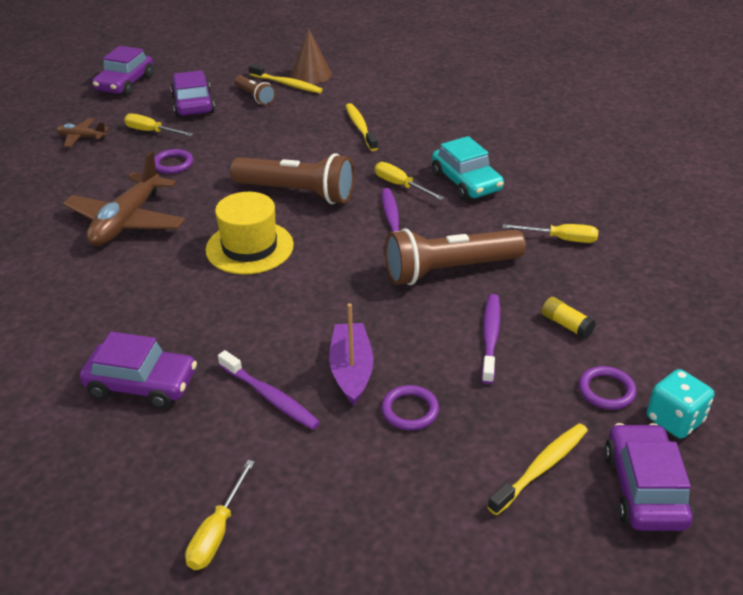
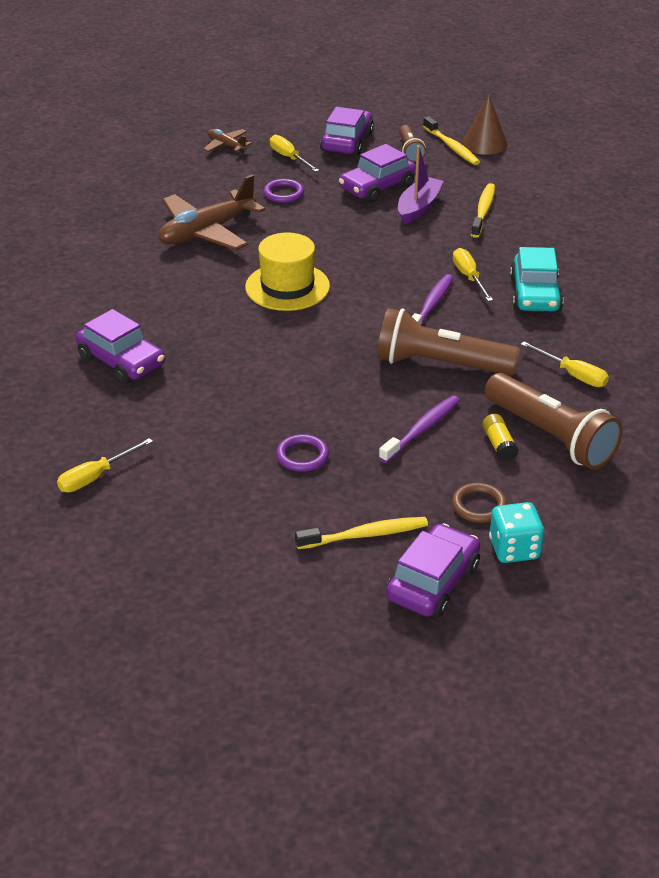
camera: 30 degrees right, 0 degrees up
(125, 84) = (302, 104): purple car -> purple car (377, 187)
(270, 397) = (206, 405): purple toothbrush -> none
(297, 193) = (369, 254): brown flashlight -> brown flashlight (551, 436)
(351, 370) = (284, 410): purple boat -> purple boat (418, 207)
(606, 390) = (479, 506): purple ring -> brown ring

